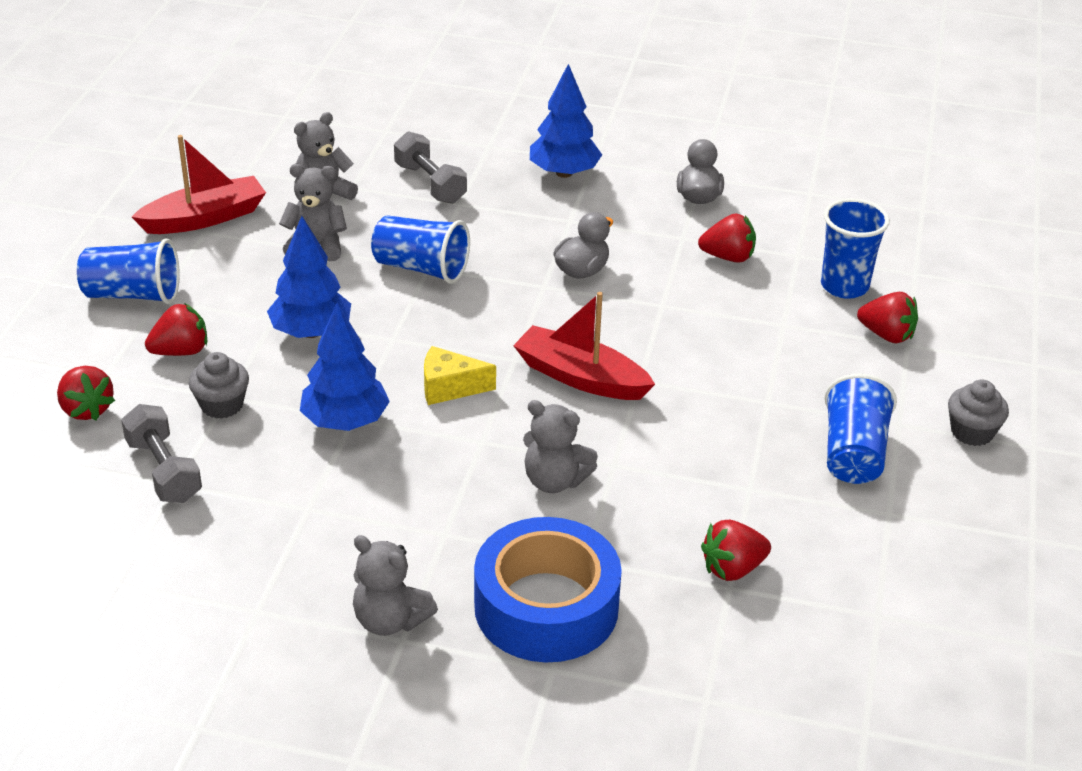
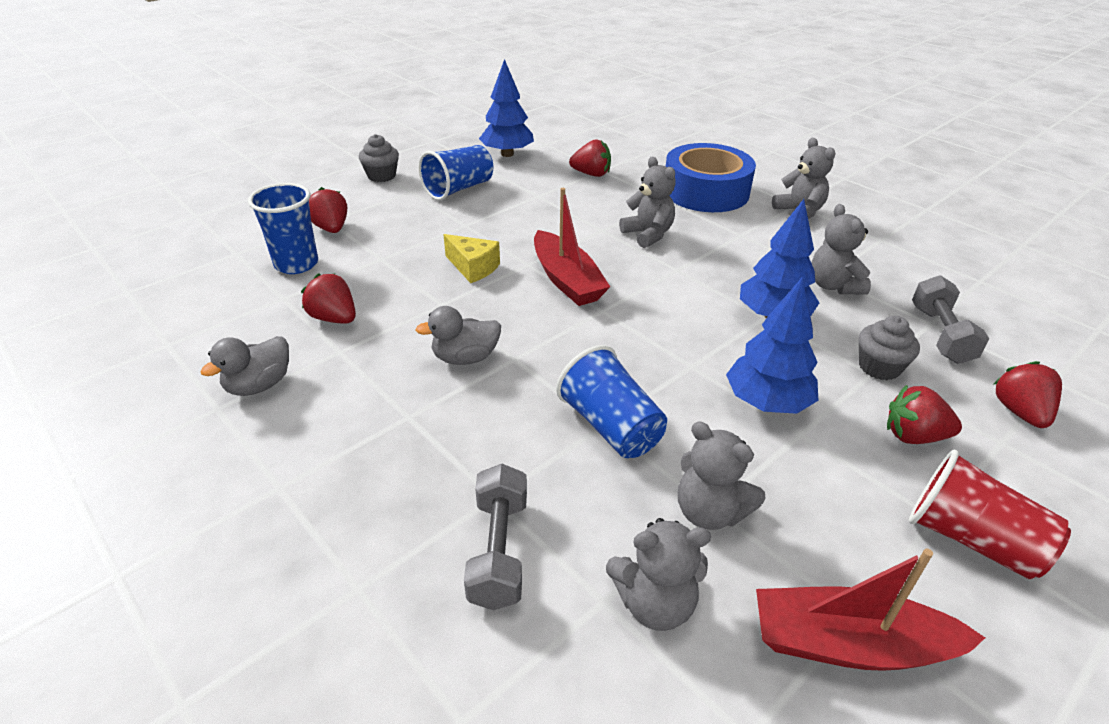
camera: 145 degrees left, 0 degrees up
(133, 295) = (970, 539): blue cup -> red cup
(296, 493) = (833, 286): none -> grey teddy bear
(449, 387) = (672, 309): yellow cheese -> yellow cheese (473, 268)
(564, 173) = (332, 485): blue tree -> blue tree (507, 154)

